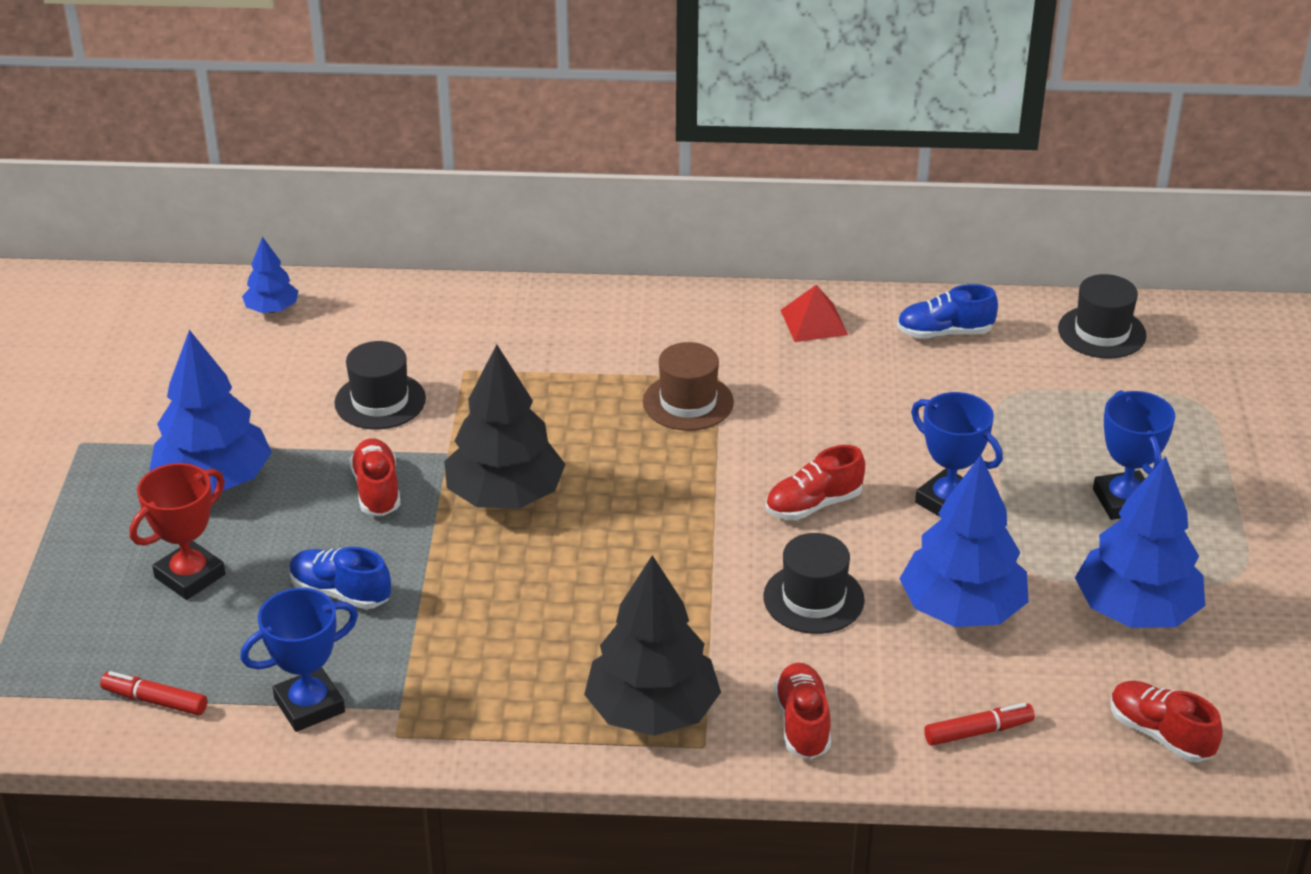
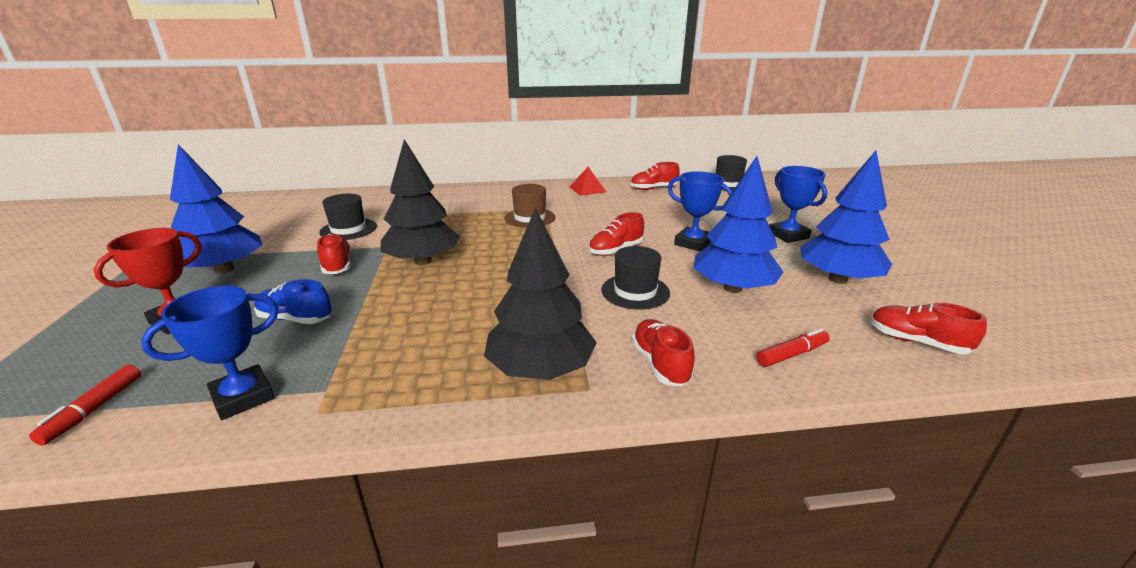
camera: 10 degrees left, 10 degrees down
(155, 701) = (94, 410): red marker -> red marker turned 90 degrees counterclockwise
(272, 309) = (293, 202): blue tree -> none
(944, 333) = (653, 188): blue shoe -> red shoe

